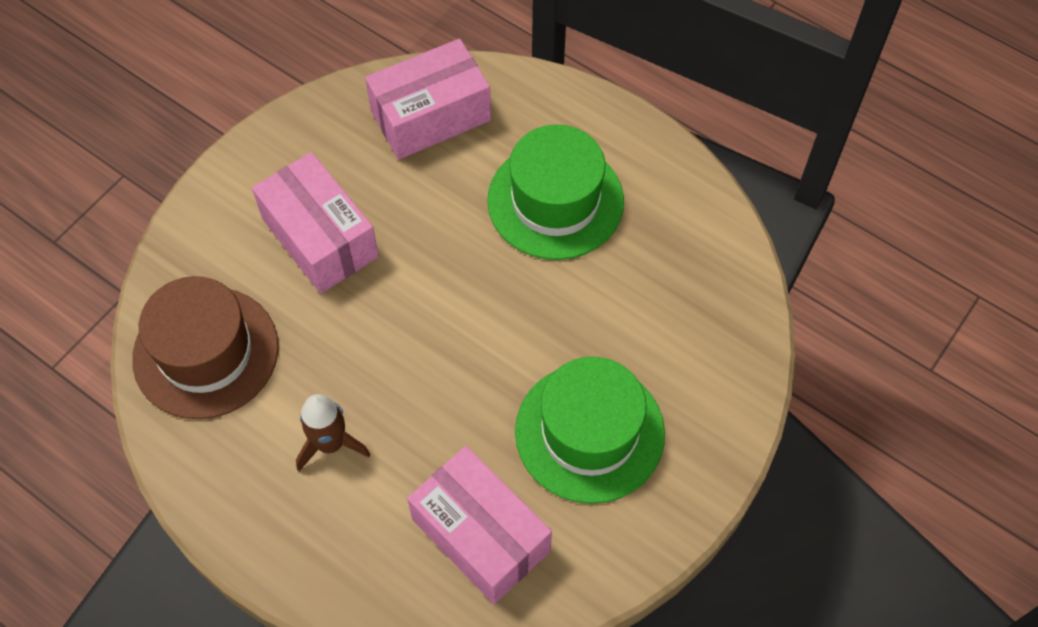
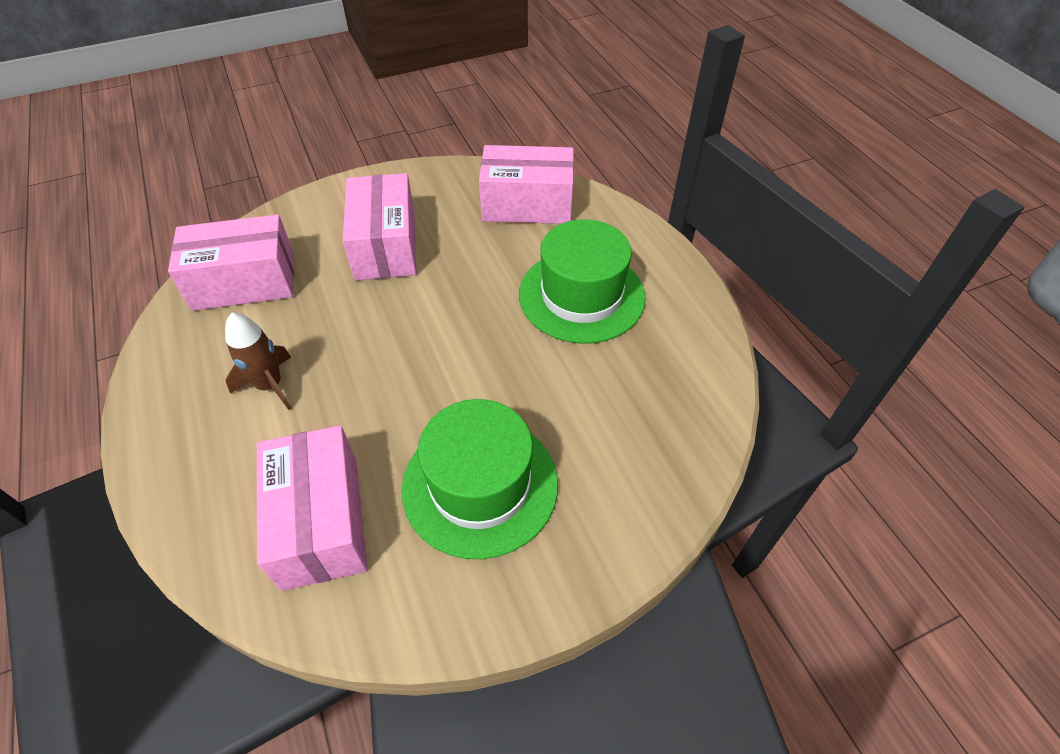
camera: 30 degrees right, 10 degrees down
(206, 352) = (244, 282): brown hat -> pink box

